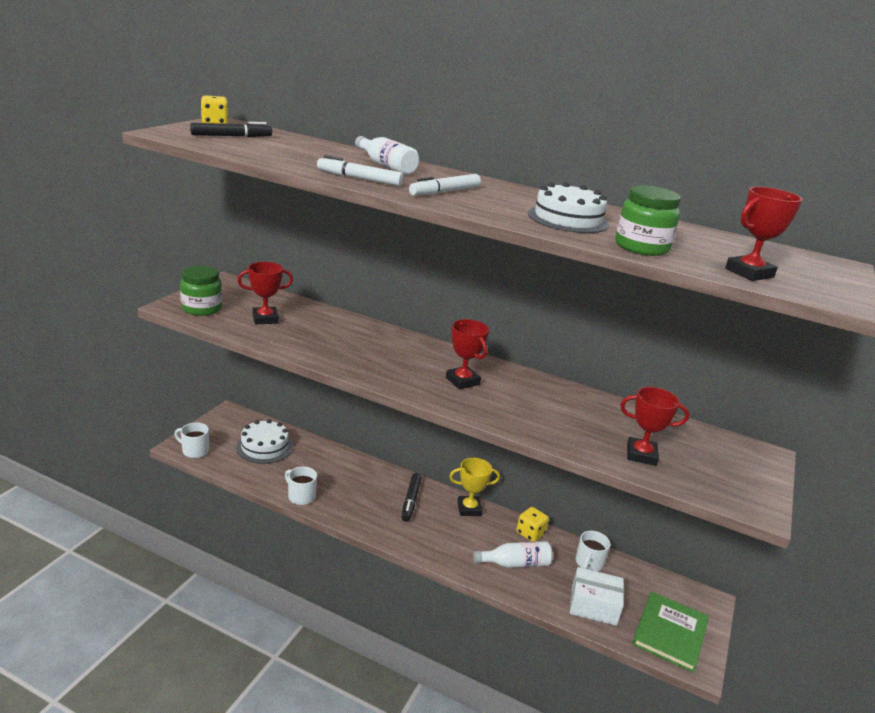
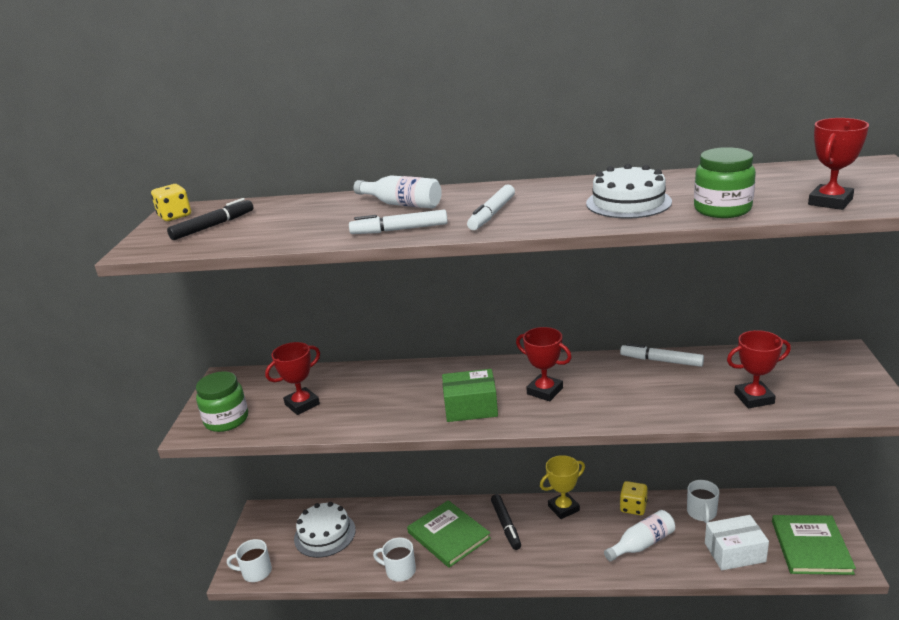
camera: 15 degrees left, 0 degrees up
(359, 488) = (448, 535): none -> green book
(391, 369) = (470, 407): none -> green box
(585, 397) = (661, 361): none -> white marker

